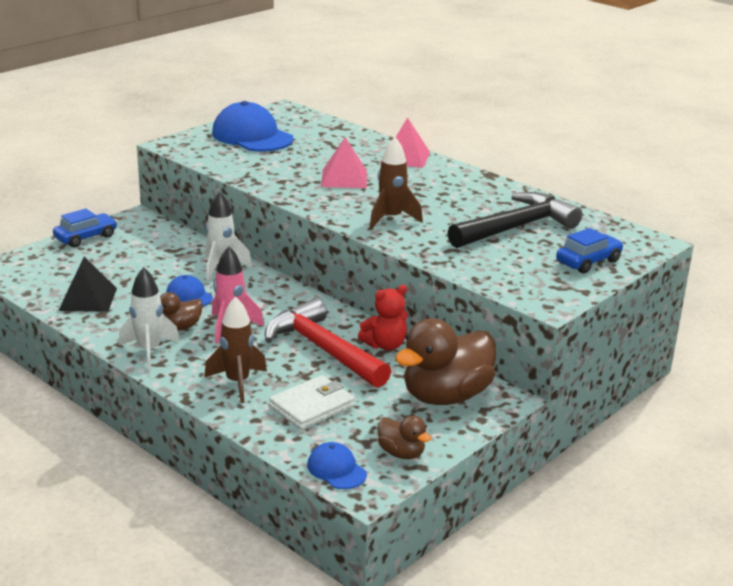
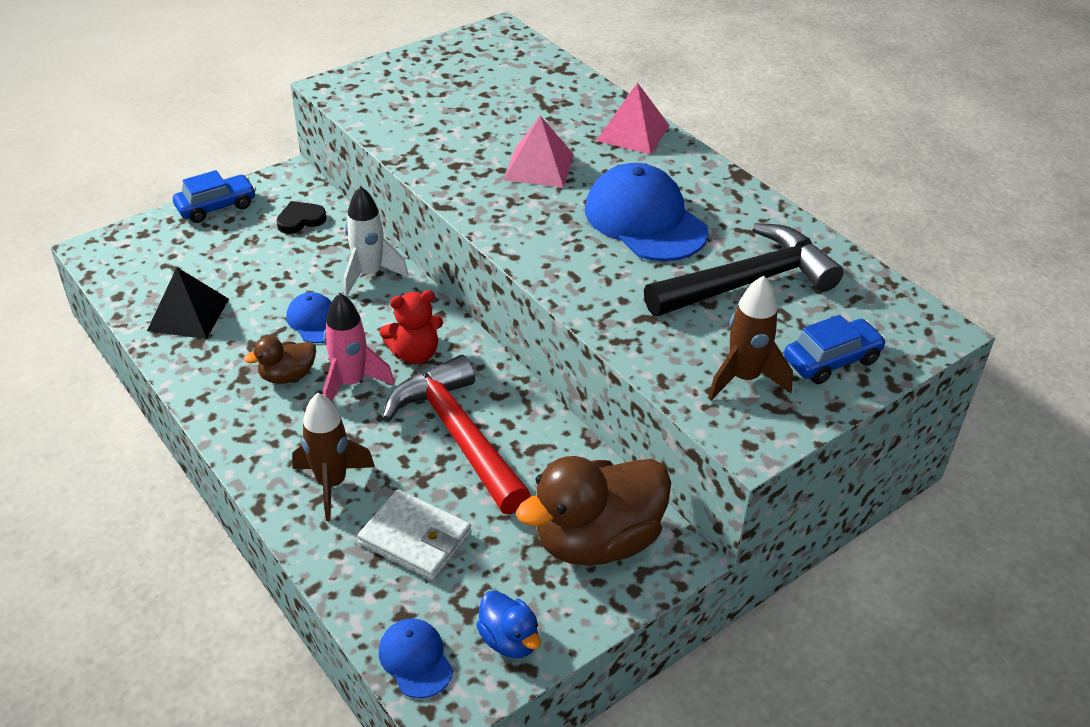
camera: 10 degrees right, 15 degrees up
(149, 351) = (237, 414): white rocket -> none
(156, 241) = (300, 220): none -> black heart
(252, 136) = (442, 78): blue cap -> blue cap (645, 220)
(312, 406) = (415, 539): white wallet -> white wallet turned 60 degrees clockwise
(385, 345) = (542, 436): red teddy bear -> red teddy bear (415, 354)
(391, 219) = (580, 250): brown rocket -> brown rocket (744, 378)
(401, 453) = (509, 640): brown duck -> blue duck

